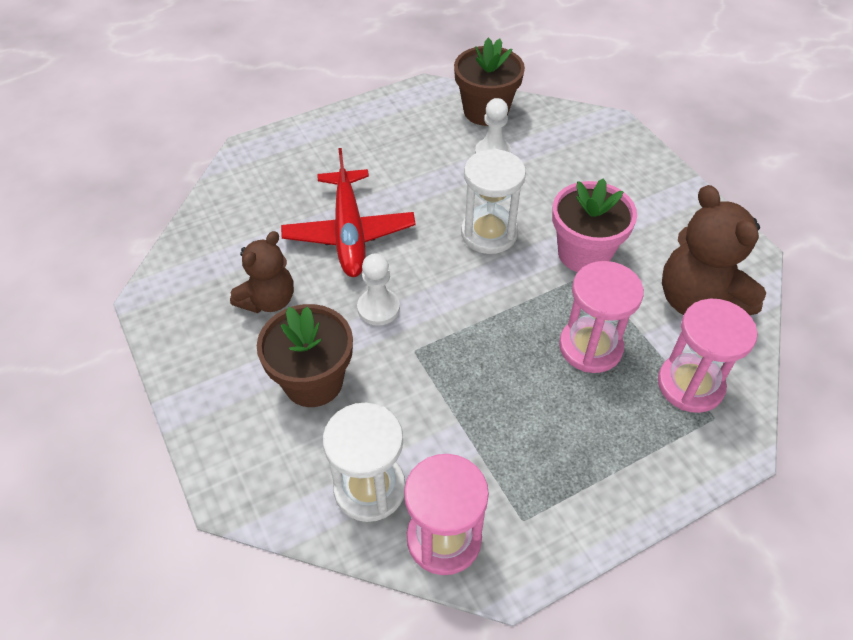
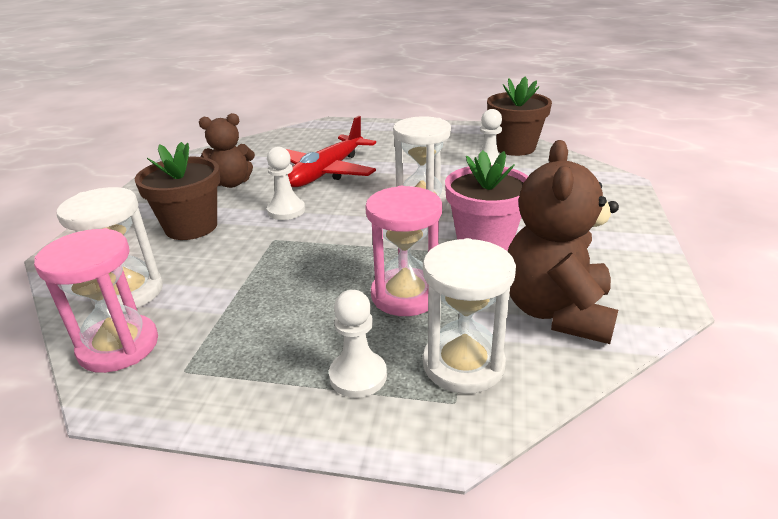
camera: 40 degrees right, 20 degrees down
(641, 439) = (358, 376): none -> white pawn
(690, 385) = (463, 364): pink hourglass -> white hourglass

